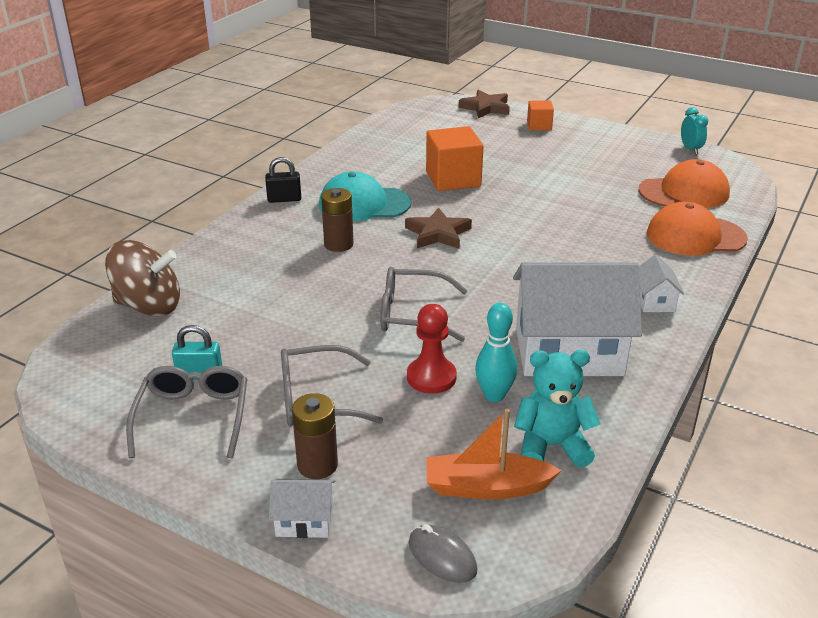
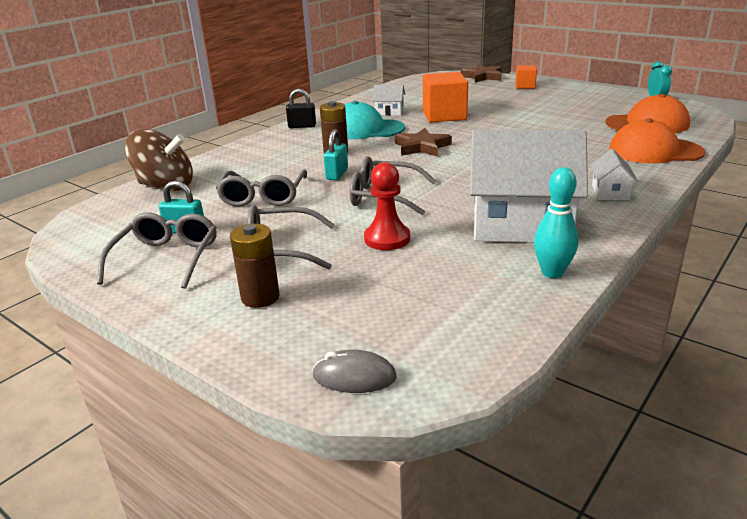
camera: 10 degrees right, 5 degrees down
(273, 319) = (263, 197): none -> grey glasses
(304, 520) = (231, 339): white house -> white house (389, 112)
(350, 280) = (337, 174): none -> turquoise padlock
(442, 557) = (354, 377): grey mouse -> grey mouse turned 45 degrees counterclockwise
(486, 487) = (415, 322): orange boat -> none
(494, 395) = (442, 253): turquoise bowling pin -> turquoise bowling pin (552, 272)
(552, 446) = (489, 293): turquoise teddy bear -> none

